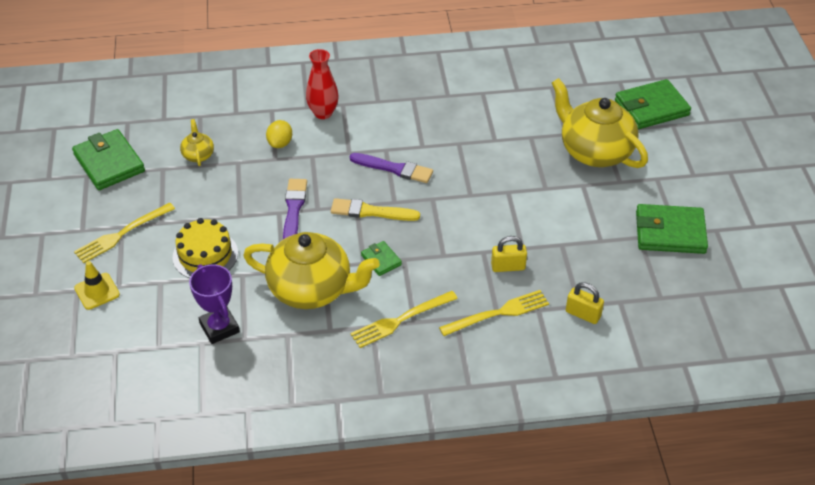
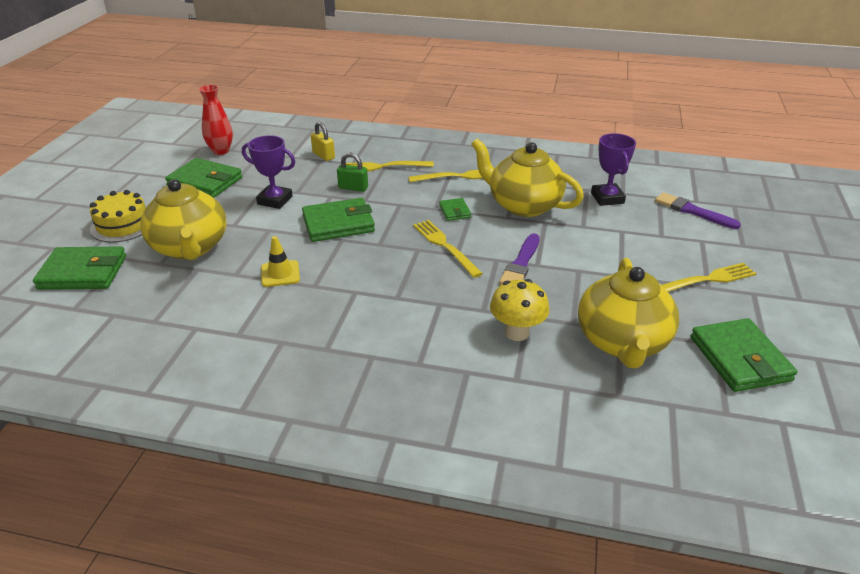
camera: 160 degrees left, 10 degrees down
(97, 291) = (722, 240): yellow traffic cone -> yellow traffic cone (280, 274)
(198, 155) = (622, 342): yellow teapot -> yellow teapot, size x2.26
(205, 255) = (617, 246): yellow cake -> yellow cake (123, 225)
(280, 143) = (517, 332): yellow lemon -> yellow mushroom
(323, 113) = (449, 357): red vase -> red vase (221, 151)
(371, 212) = (445, 246): yellow brush -> yellow fork
(394, 169) = (399, 276): purple brush -> purple brush (692, 211)
(486, 212) = (338, 224): none -> green wallet
(508, 267) = (353, 188): yellow padlock -> green padlock
(573, 226) = (275, 200): none -> purple trophy

